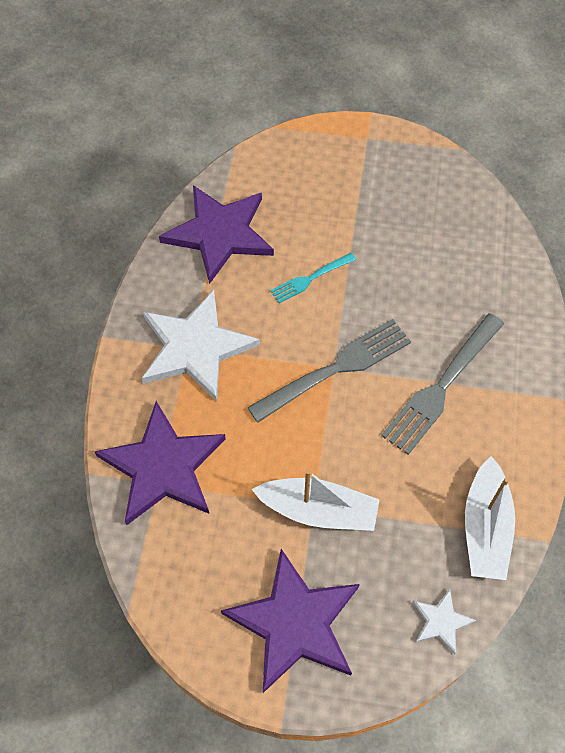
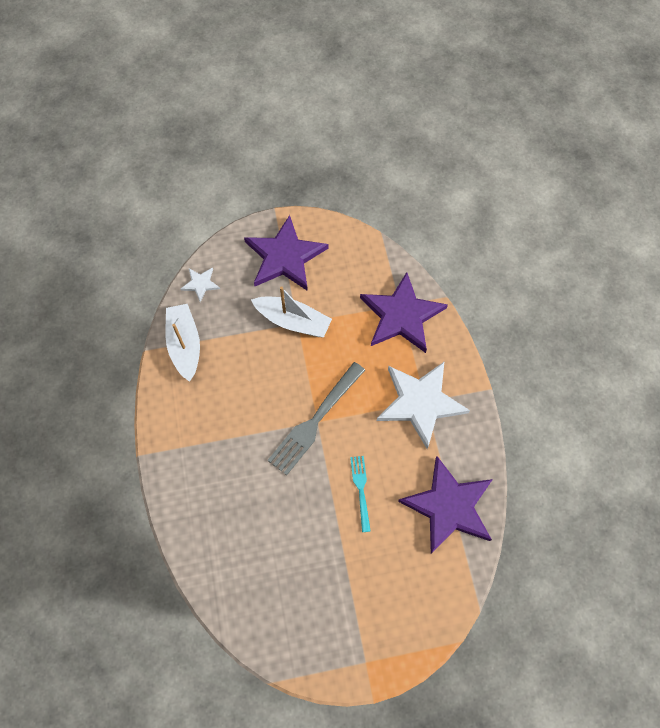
camera: 160 degrees right, 5 degrees up
(310, 279) = (361, 490): turquoise fork -> turquoise fork turned 45 degrees counterclockwise
(318, 510) = (293, 321): white boat -> white boat turned 150 degrees counterclockwise
(441, 386) = (236, 433): grey fork -> none

